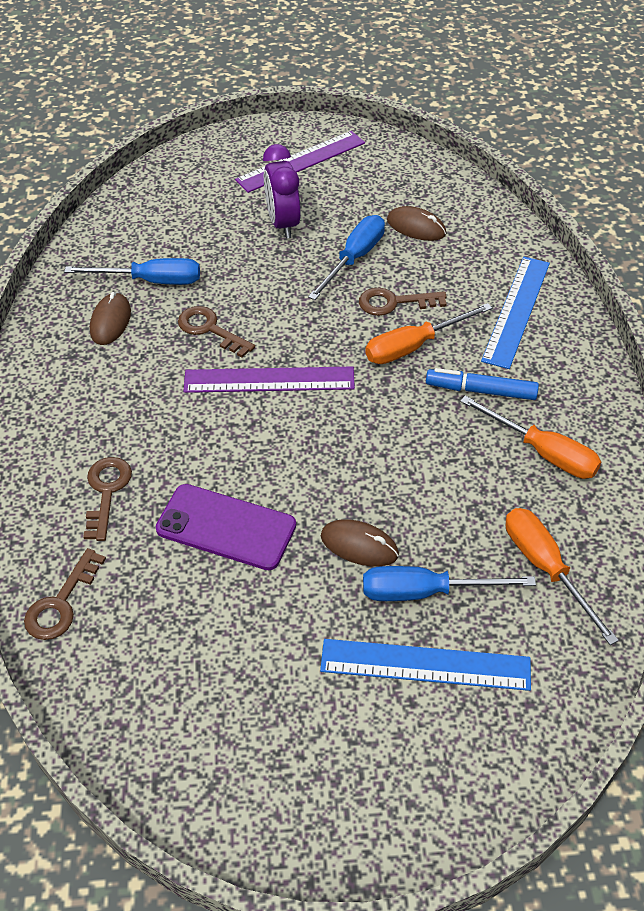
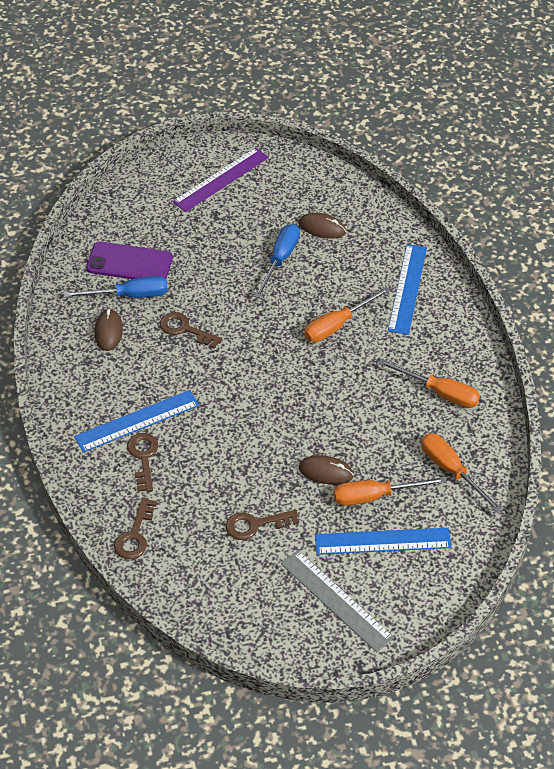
camera: 10 degrees left, 0 degrees up
(113, 440) = (137, 421): none -> blue ruler
(226, 527) = (233, 471): purple phone -> purple phone (129, 263)
(269, 380) = (238, 363): purple ruler -> none
(283, 224) = (219, 236): purple clock -> none
(336, 753) = (336, 600): none -> grey ruler
(394, 303) = (317, 292): brown key -> brown key (255, 525)
(425, 592) = (375, 496): blue screwdriver -> orange screwdriver
(481, 391) = (391, 353): blue marker -> none

